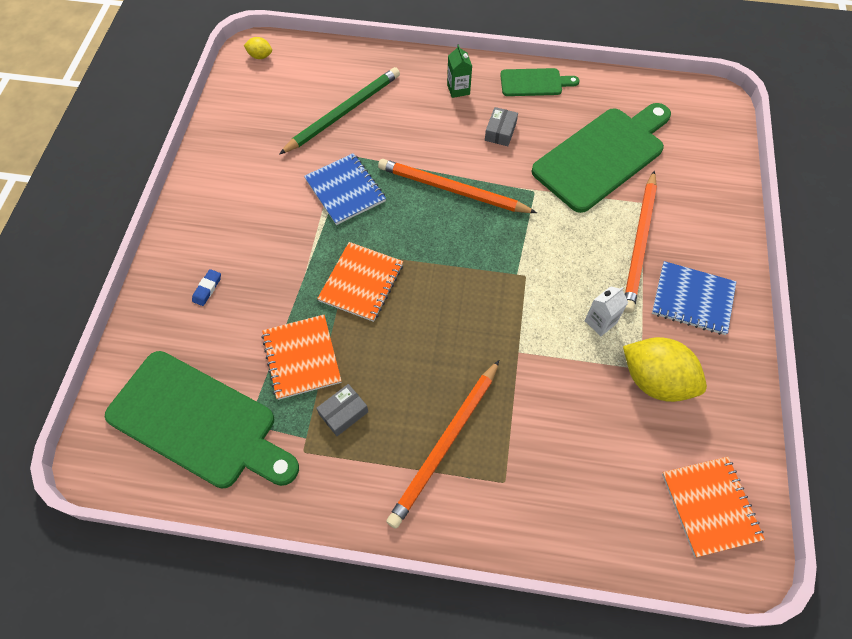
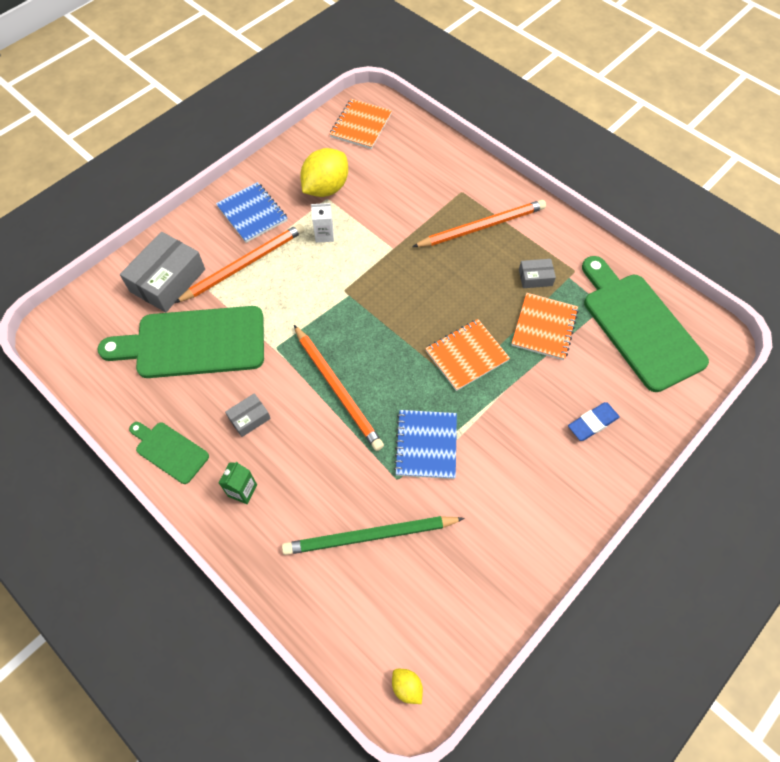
camera: 145 degrees left, 0 degrees up
(207, 289) = (592, 423): blue eraser -> blue eraser, size x1.55
(655, 380) = (326, 188): yellow lemon -> yellow lemon turned 60 degrees clockwise
(685, 189) = (167, 280): none -> grey box

